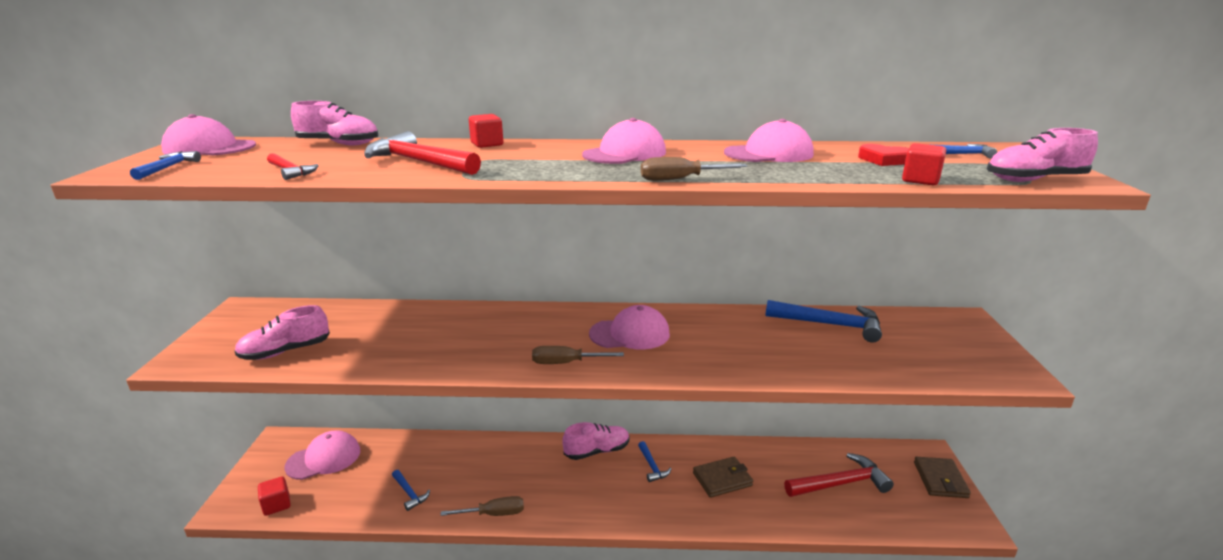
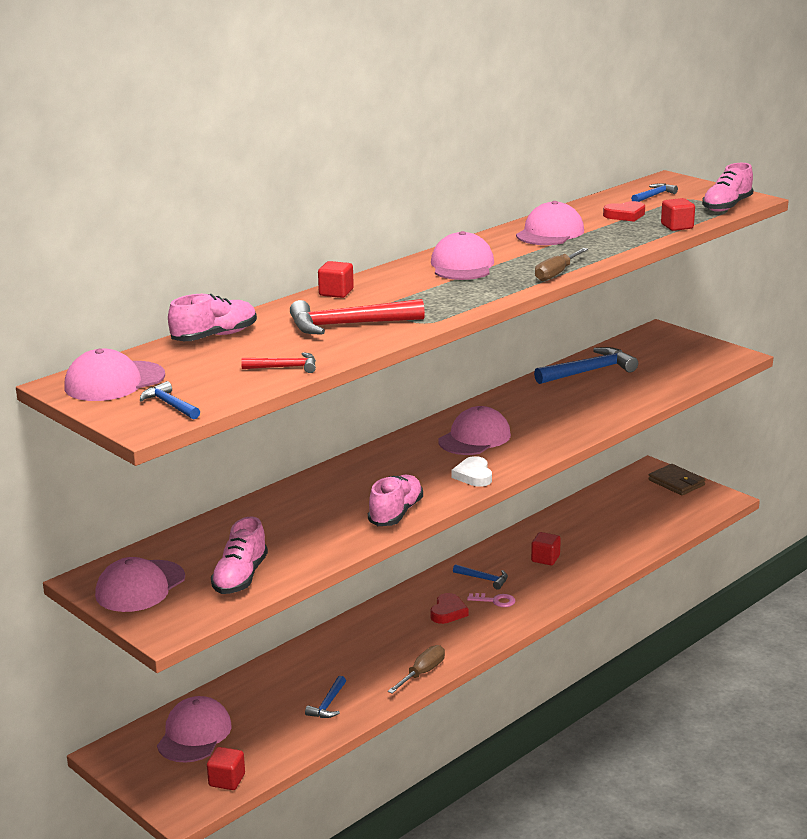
camera: 45 degrees left, 0 degrees up
(243, 326) = (140, 586): none -> pink cap
(409, 493) = (328, 704): blue hammer -> blue hammer turned 105 degrees clockwise
(566, 363) = (473, 475): brown screwdriver -> white heart
(587, 476) = (448, 612): none -> red heart
(597, 451) = (425, 593): pink shoe -> pink shoe (396, 513)
(632, 490) = (495, 601): none -> pink key
(722, 479) = (545, 559): brown wallet -> red cube
(840, 483) = (622, 518): red hammer -> none

